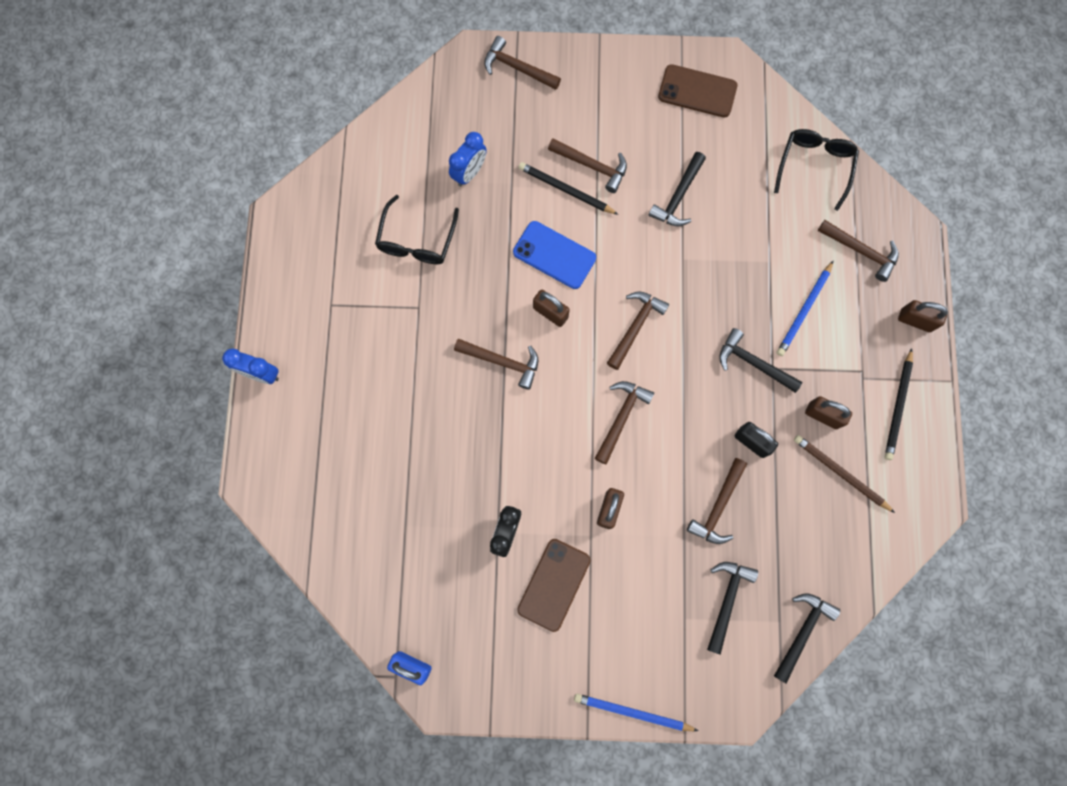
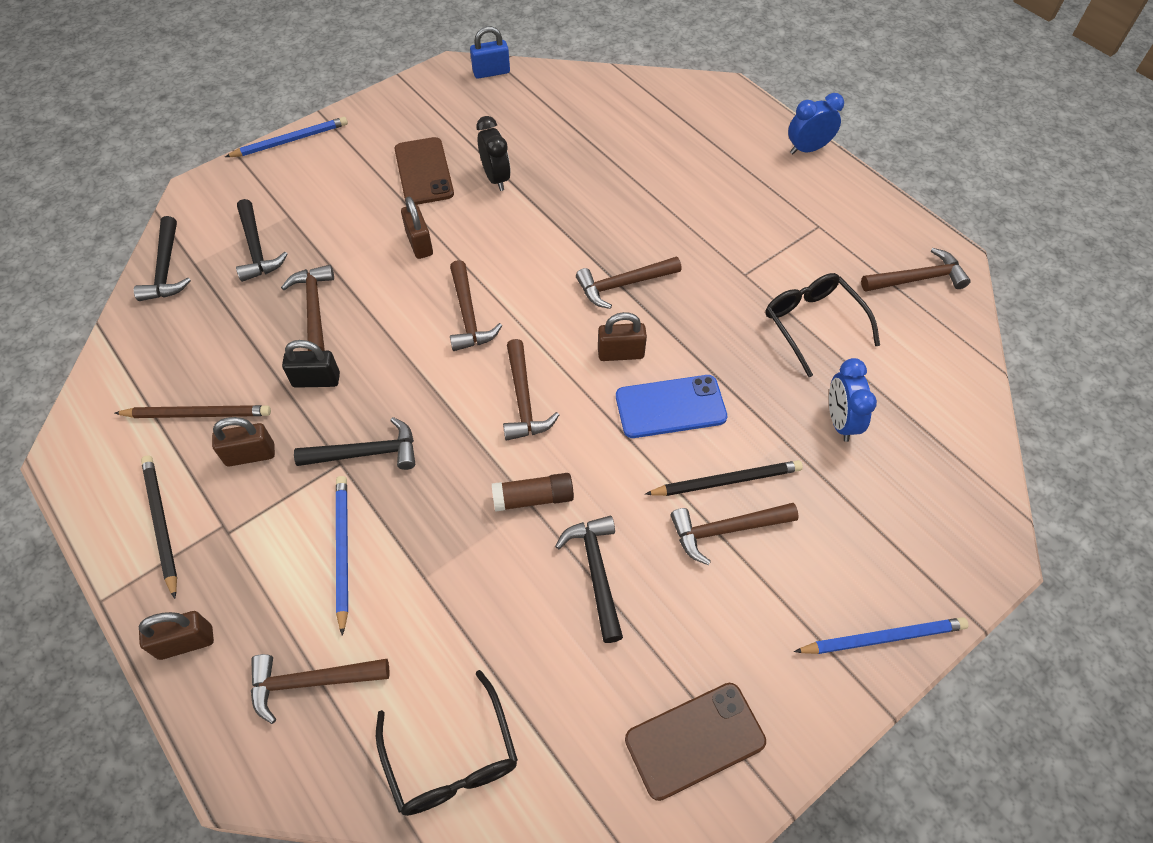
camera: 140 degrees right, 20 degrees down
(517, 68) = (930, 580): brown hammer -> brown hammer (917, 278)
(568, 64) = (883, 637): none -> blue pencil
(678, 261) = (533, 498): none -> brown glue stick

